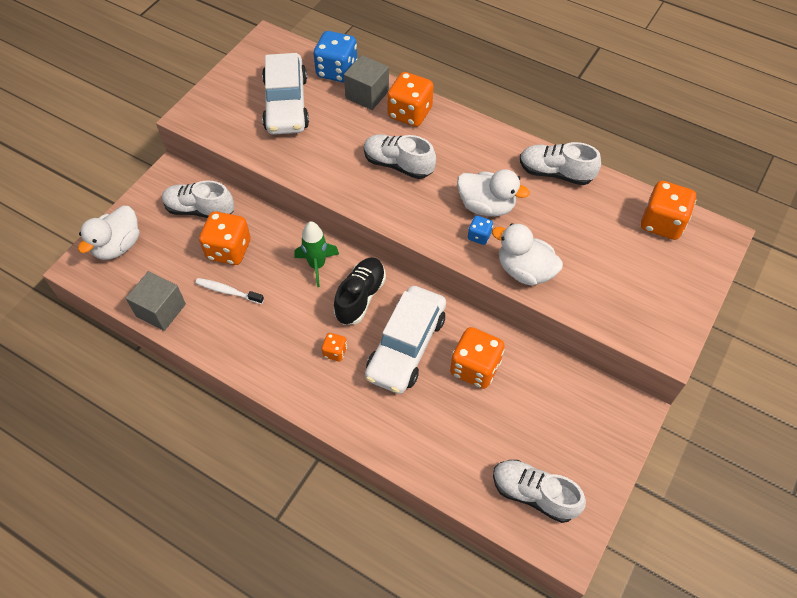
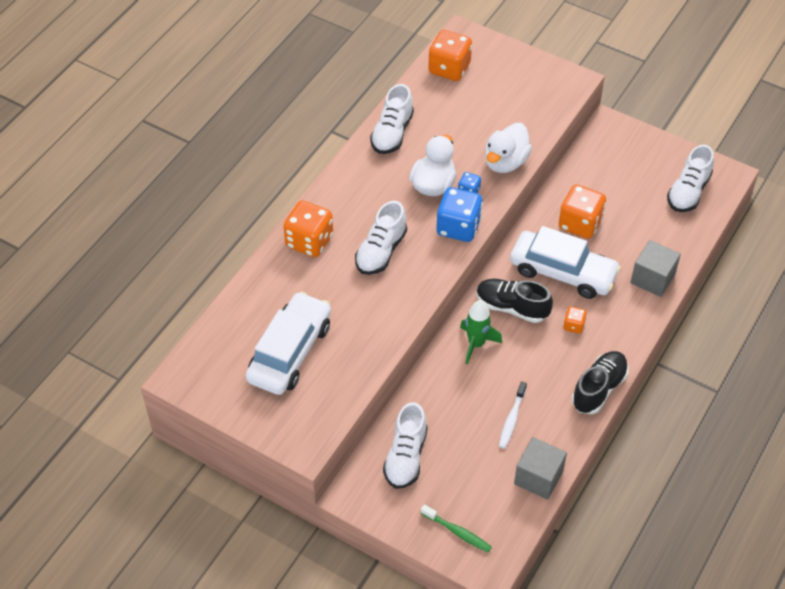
camera: 90 degrees left, 5 degrees down
(118, 246) = (457, 532): white duck -> green toothbrush
(229, 250) = (459, 423): orange dice -> none
(254, 370) = (599, 389): none -> black shoe
(286, 104) = (290, 352): white car -> white car turned 60 degrees counterclockwise
(337, 71) = (240, 307): blue dice -> blue dice (458, 227)
(367, 94) = (279, 278): grey cube -> grey cube (652, 278)

